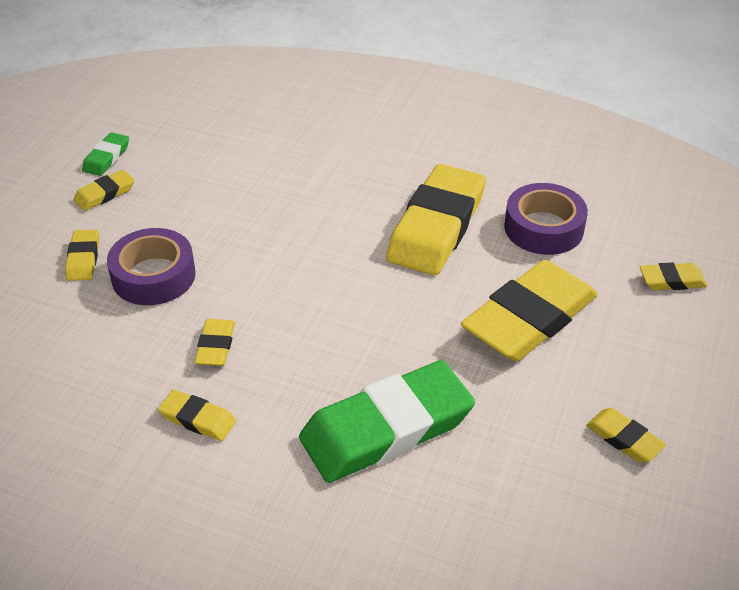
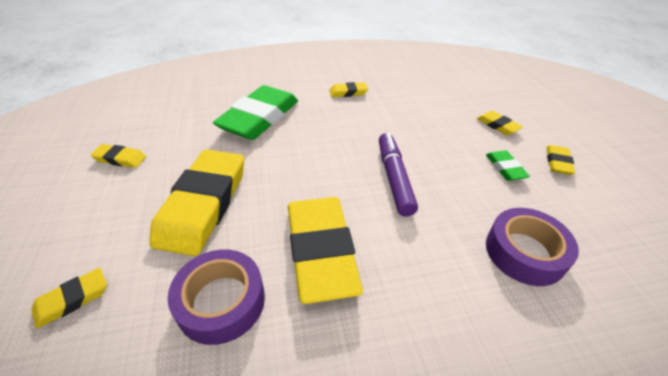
camera: 145 degrees right, 0 degrees up
(106, 158) = (608, 187): green eraser -> green eraser (505, 168)
(153, 276) = (452, 132): purple tape -> purple tape (524, 252)
(215, 346) = (376, 117): yellow eraser -> none
(298, 255) = (394, 178): none -> purple marker

